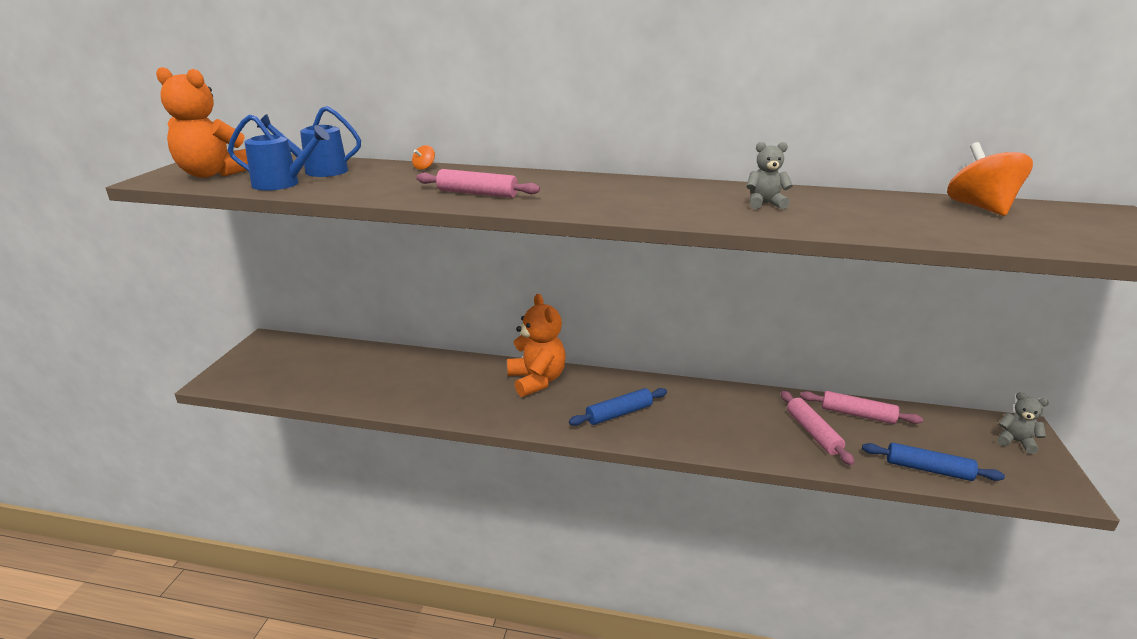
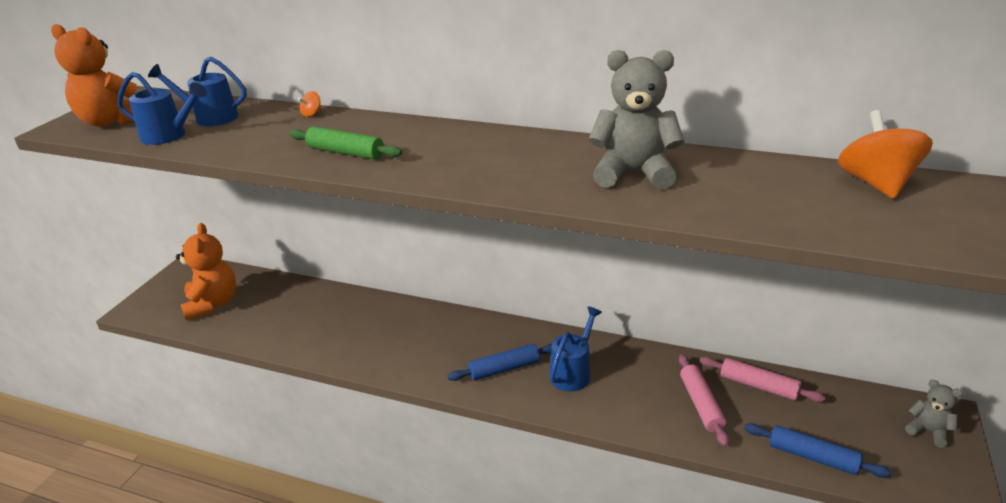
camera: 10 degrees right, 5 degrees up
(477, 193) = (345, 152): pink rolling pin -> green rolling pin
(536, 380) = (433, 325): orange teddy bear -> orange teddy bear (212, 304)
(685, 413) = (573, 372): none -> blue watering can
(764, 204) = (633, 173): grey teddy bear -> grey teddy bear, size x1.88

